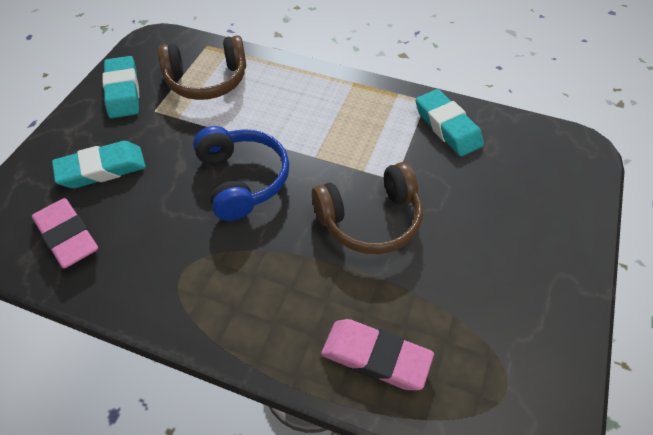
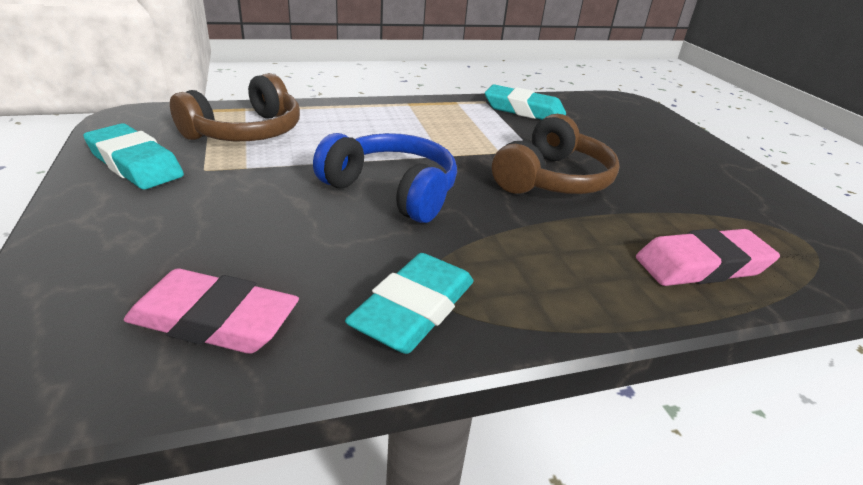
camera: 40 degrees left, 20 degrees down
(102, 169) = (188, 237): turquoise eraser -> turquoise eraser (414, 310)

